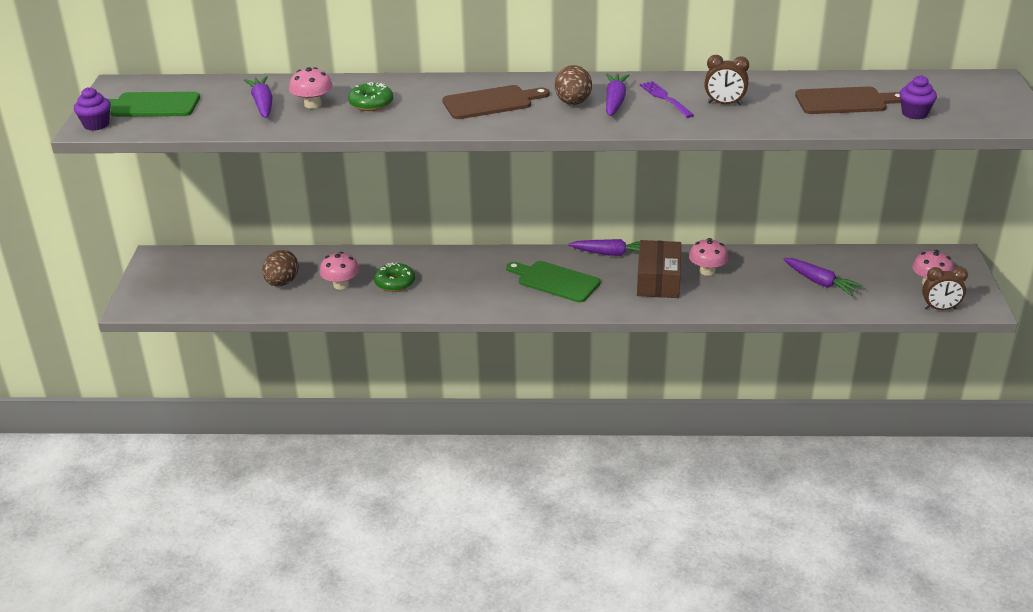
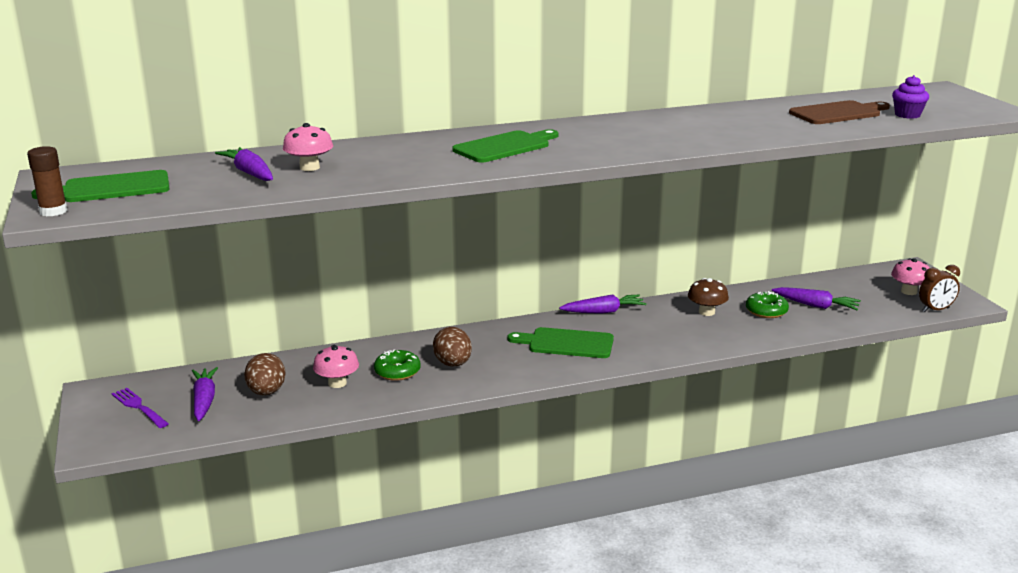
camera: 20 degrees left, 10 degrees down
(96, 125) = (53, 211): purple cupcake -> brown glue stick
(371, 103) = (376, 160): green donut -> green donut (766, 311)
(491, 102) = (505, 147): brown cutting board -> green cutting board
(573, 103) = (588, 139): brown egg -> brown egg (453, 364)
(614, 101) = (628, 134): purple carrot -> purple carrot (204, 400)
(658, 280) = (667, 327): brown box -> none
(665, 98) = (674, 127): purple fork -> purple fork (139, 407)
(707, 271) = (706, 312): pink mushroom -> brown mushroom
(724, 104) = (734, 125): brown clock -> none

